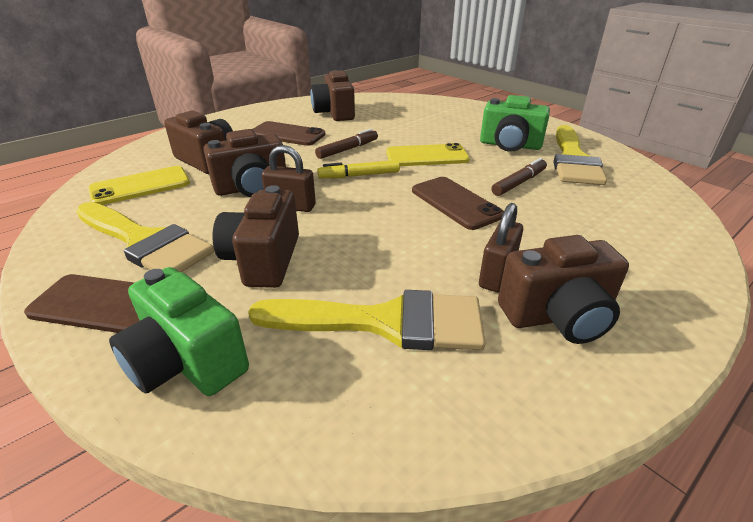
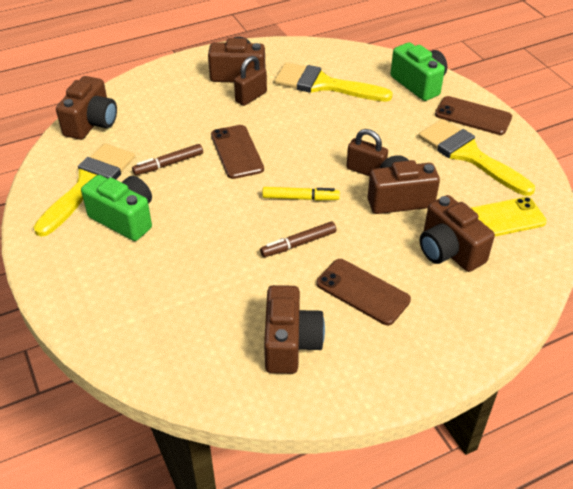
camera: 165 degrees left, 10 degrees up
(263, 260) = (386, 128): brown camera -> brown camera (91, 123)
(427, 156) = (222, 216): yellow phone -> none

